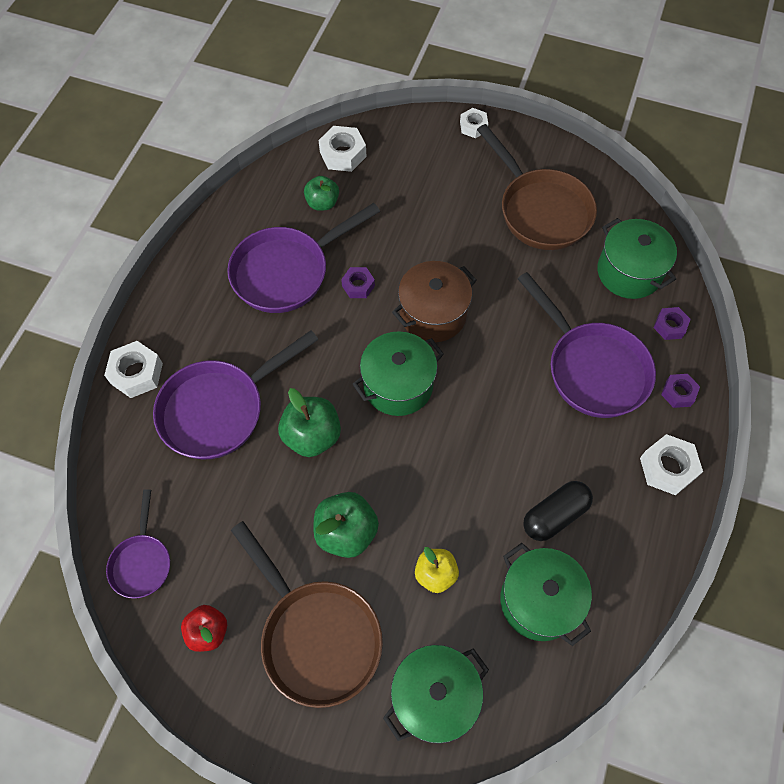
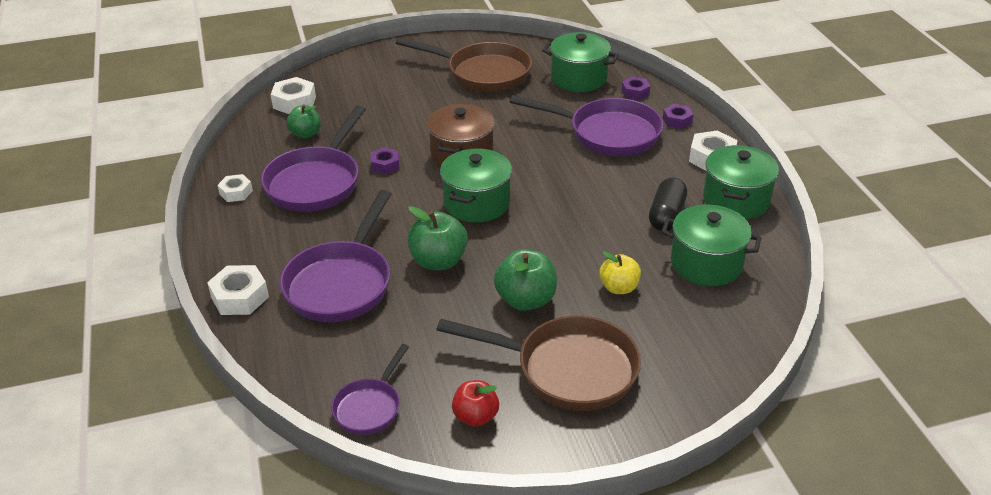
camera: 35 degrees left, 25 degrees down
(142, 562) = (370, 407): purple pan -> purple pan turned 60 degrees clockwise
(434, 697) = (693, 353): green pot -> green pot (736, 200)
(473, 126) = (385, 51): white nut -> white nut (236, 192)

